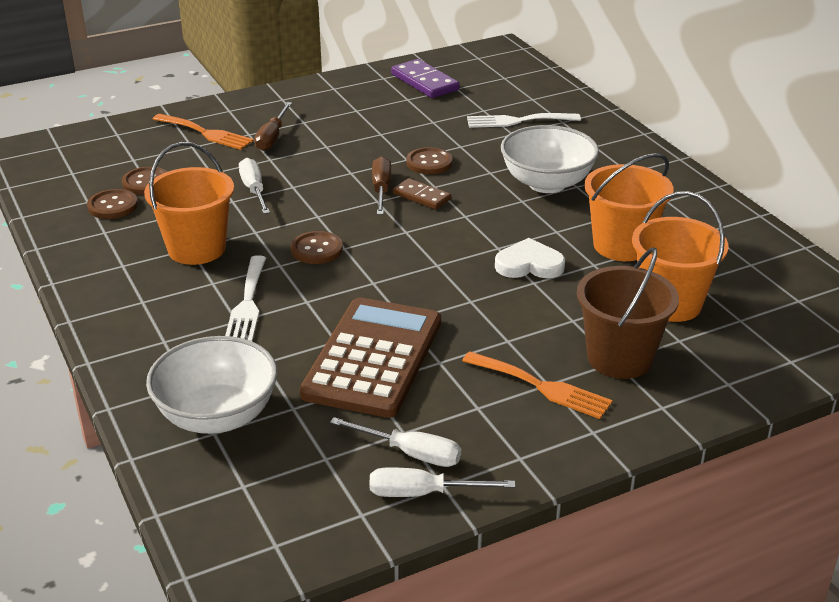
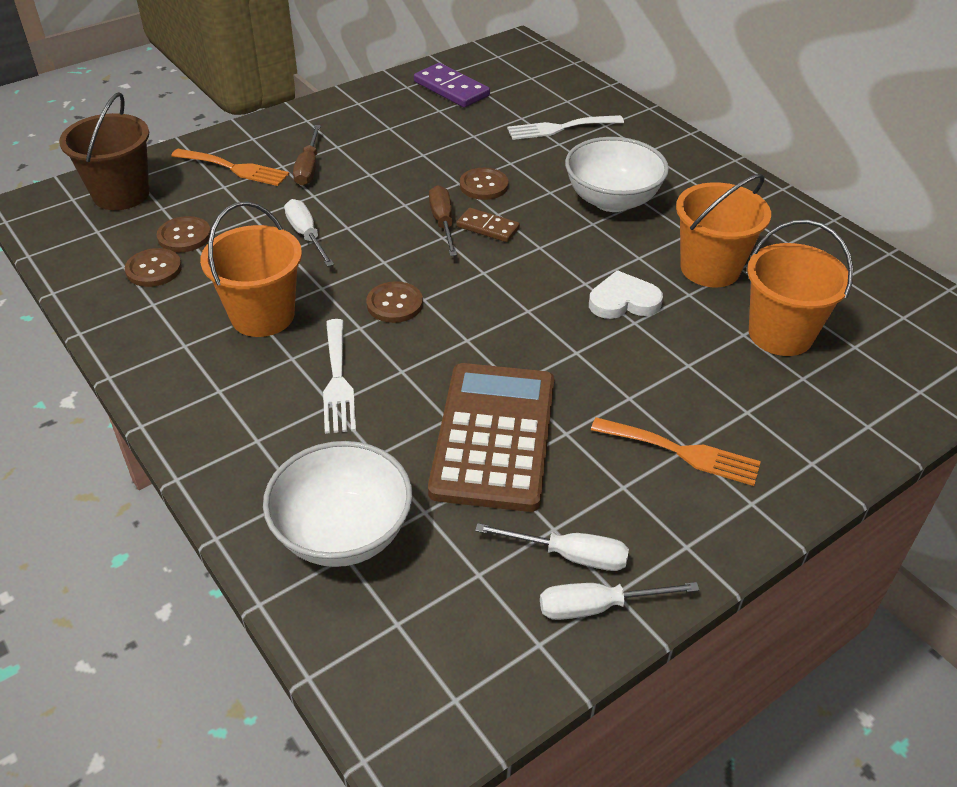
camera: 10 degrees left, 10 degrees up
(619, 358) = (750, 407): brown bucket -> brown bucket (121, 194)

